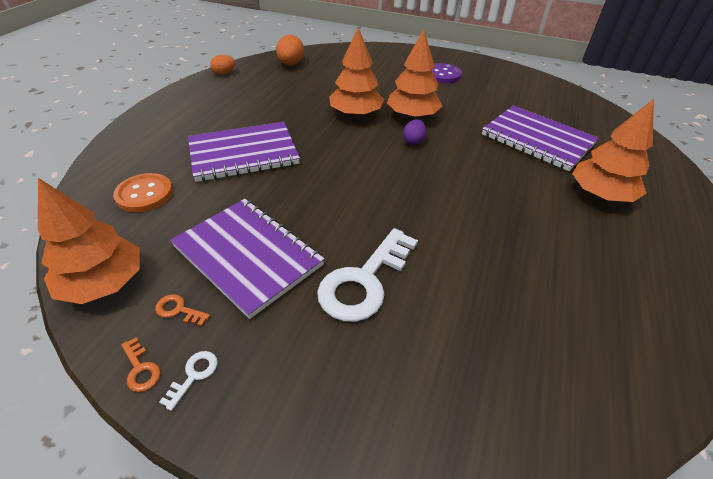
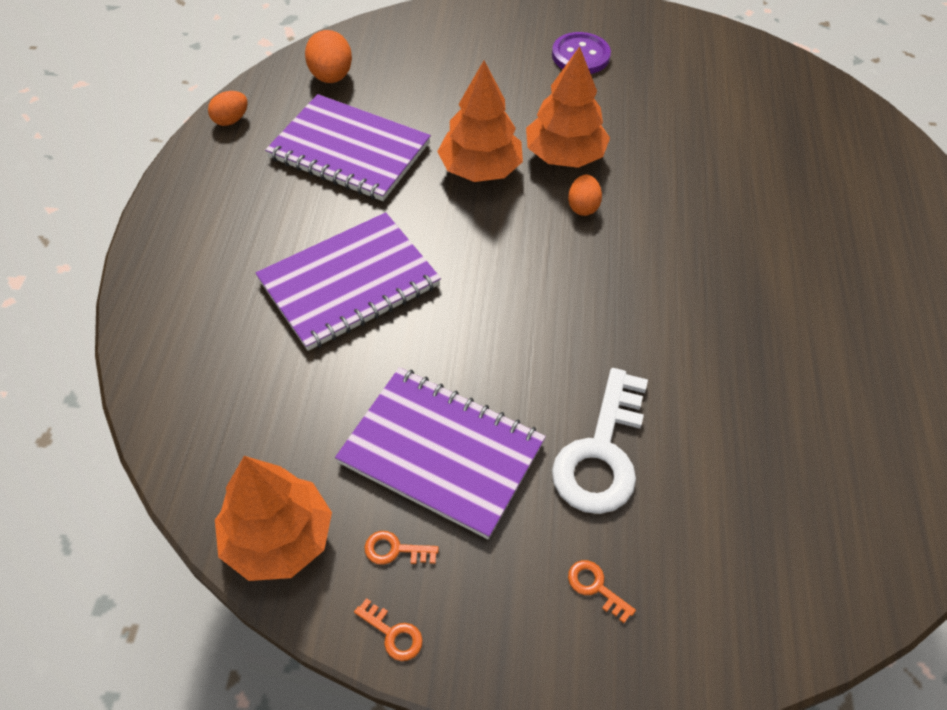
camera: 15 degrees left, 10 degrees up
(144, 194) = (246, 389): orange button -> none
(194, 375) = (458, 624): white key -> none
(317, 375) = (596, 587): none -> orange key
(413, 141) = (583, 207): purple egg -> orange egg
(537, 139) = (750, 166): purple notebook -> purple notebook (349, 151)
(600, 195) = (850, 249): orange tree -> none

